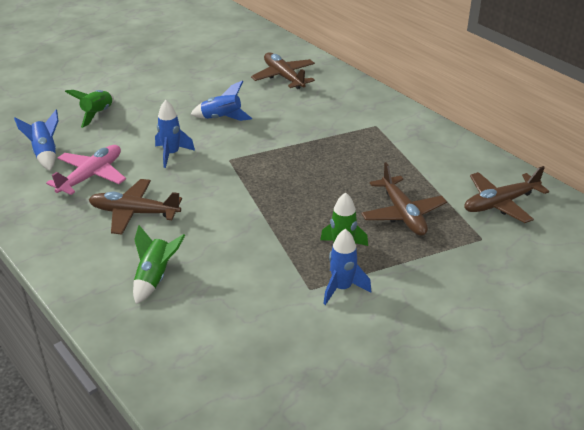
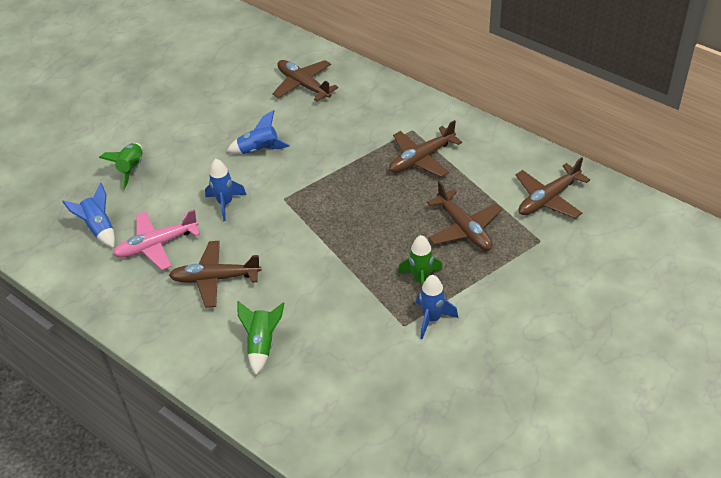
camera: 10 degrees left, 10 degrees up
(91, 176) = (156, 245): pink plane -> pink plane turned 135 degrees counterclockwise
(377, 149) = (421, 158): none -> brown plane

